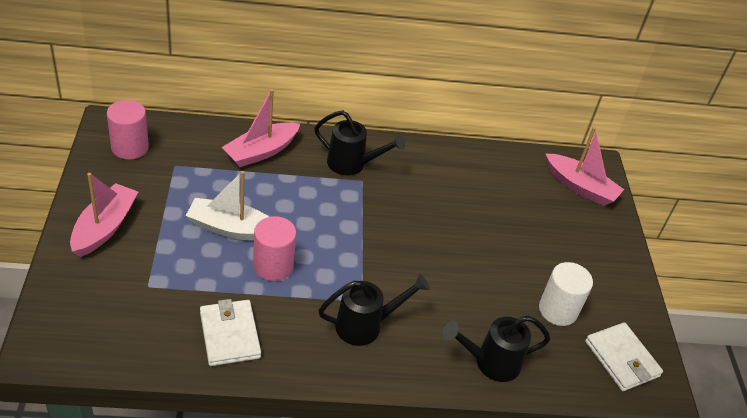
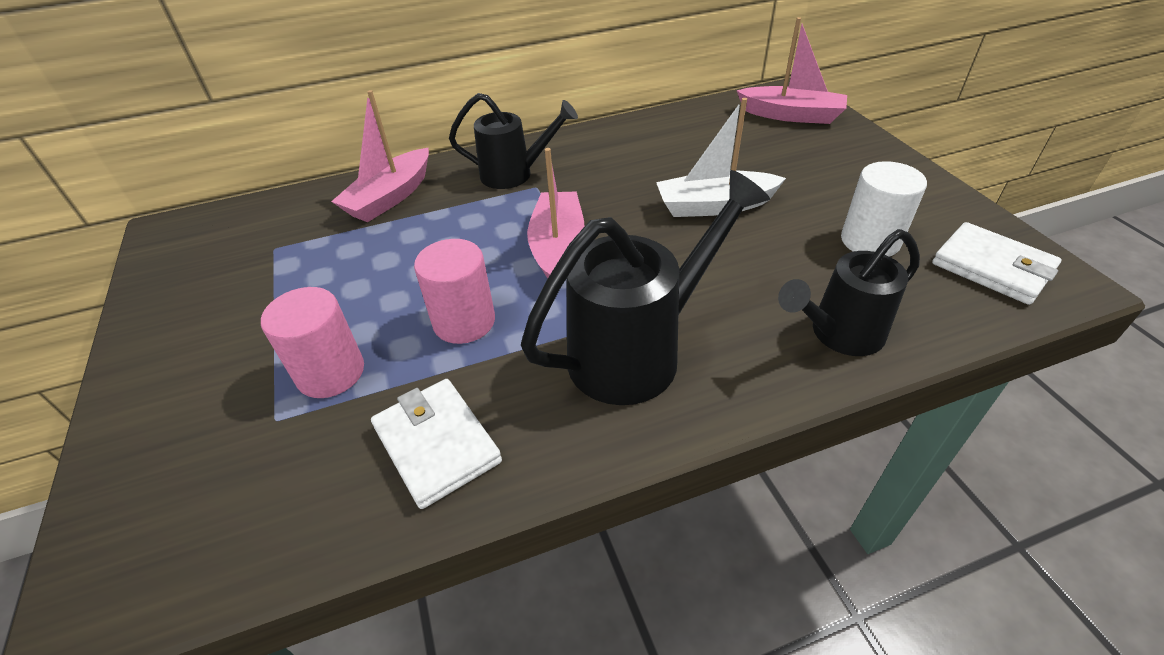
camera: 10 degrees left, 0 degrees up
(104, 227) = (182, 360): pink boat -> pink boat (558, 247)
(130, 147) = (201, 248): pink cylinder -> pink cylinder (331, 373)
(231, 228) = (383, 296): white boat -> white boat (714, 206)
(365, 325) = (637, 352): black watering can -> black watering can, size x1.53

